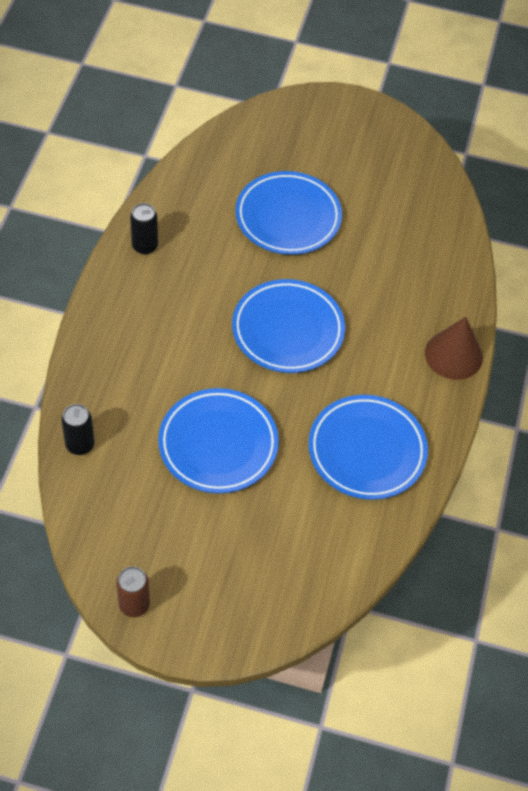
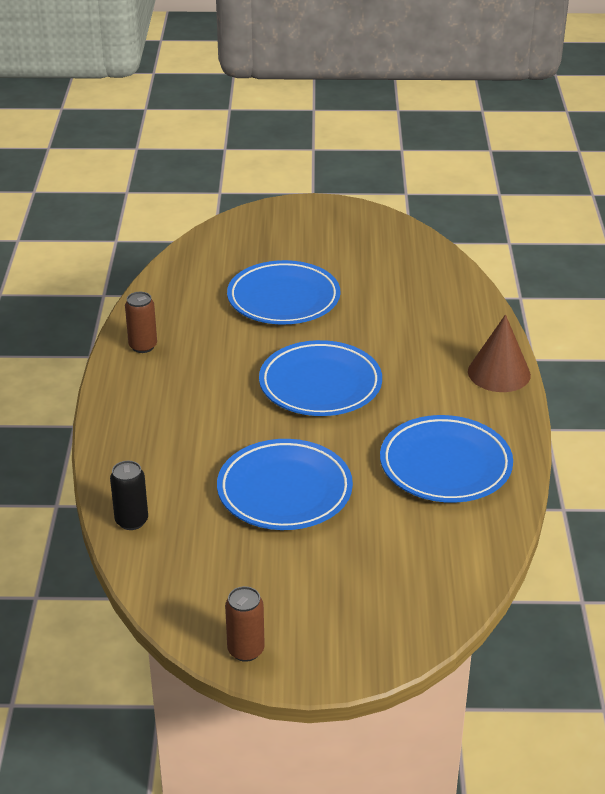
camera: 10 degrees left, 20 degrees down
(145, 246) = (143, 346): black can -> brown can

